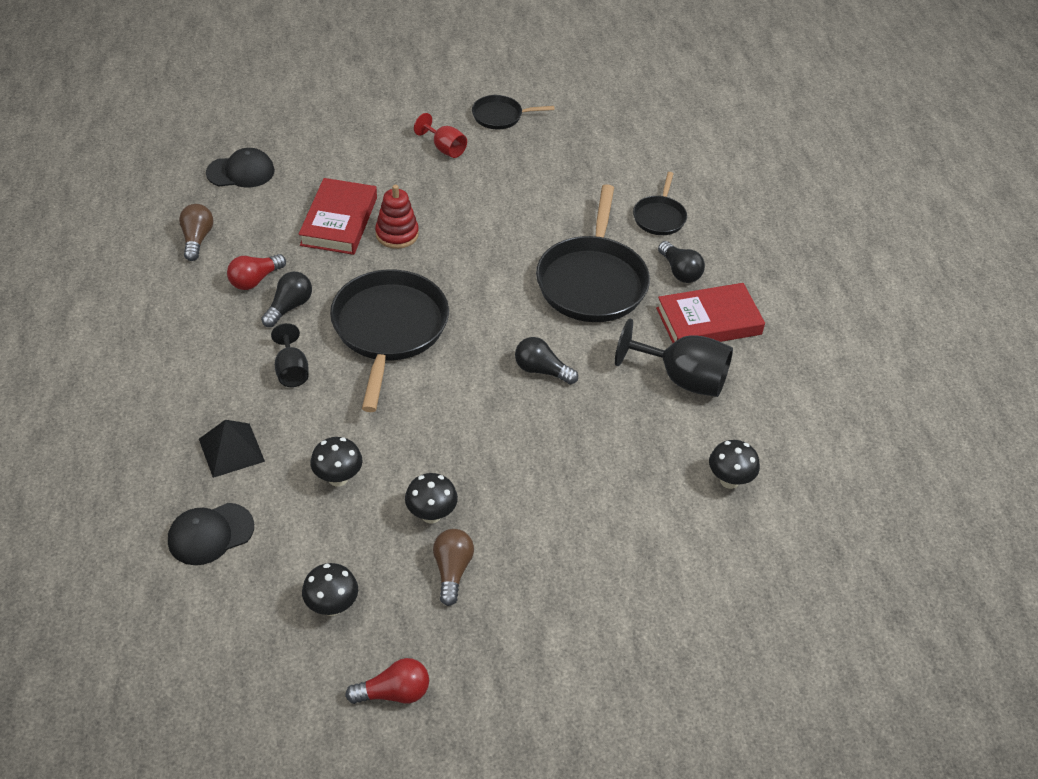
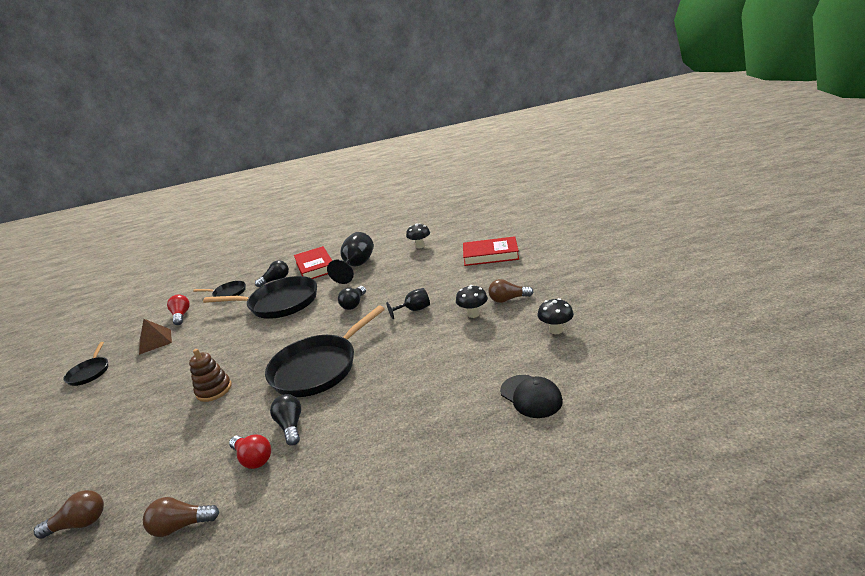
camera: 90 degrees left, 20 degrees down
(231, 450) = (450, 410): black pyramid -> none
(241, 172) = (79, 523): black cap -> brown light bulb
(289, 307) = (291, 426): black light bulb -> black light bulb turned 45 degrees clockwise
(291, 370) = (363, 403): black goblet -> black goblet (414, 310)
(338, 478) = (459, 354): black mushroom -> none
(339, 221) = (187, 426): red book -> red book (490, 255)
(389, 329) = (318, 368): black pan -> black pan turned 45 degrees counterclockwise
(393, 693) = (594, 298): red light bulb -> red light bulb (181, 315)
(397, 234) = (214, 390): red stacking toy -> brown stacking toy
(444, 148) = (115, 391): red goblet -> none
(547, 160) = (155, 341): none -> brown pyramid

